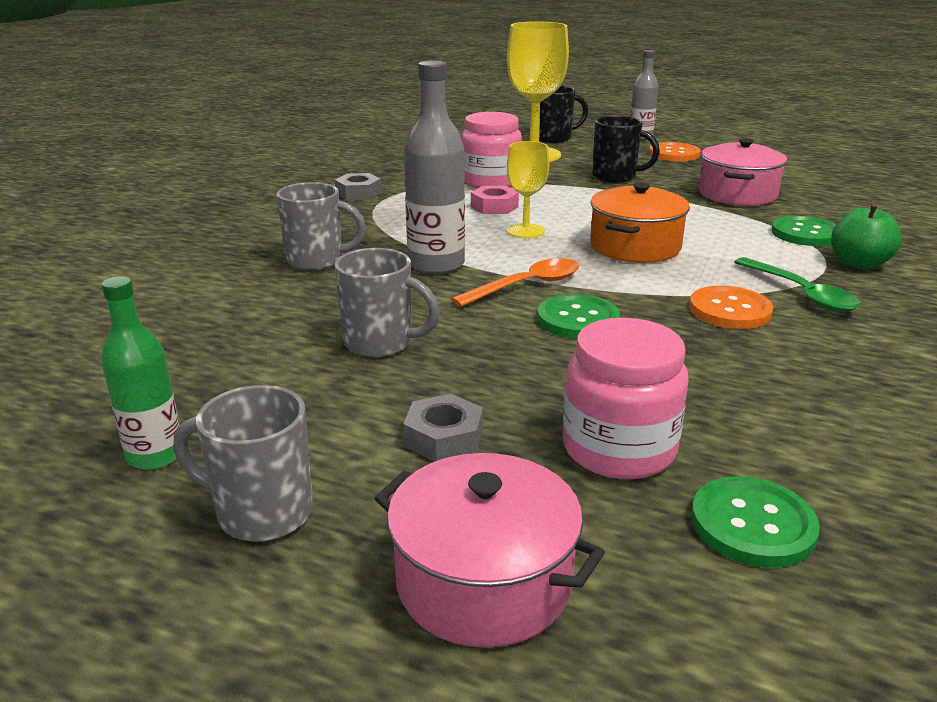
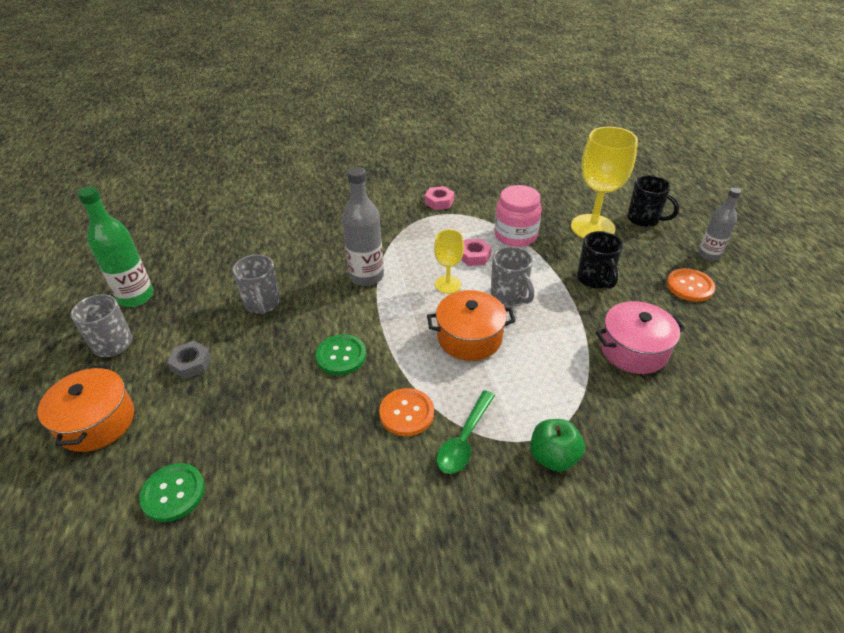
camera: 55 degrees right, 15 degrees up
(155, 455) = (136, 296): green bottle -> green bottle, size x1.54
(317, 261) = (335, 238): grey mug -> grey mug (509, 295)
(358, 193) = (439, 202): grey nut -> pink nut
(483, 581) = (96, 422): pink pot -> orange pot
(526, 286) = (368, 319): orange spoon -> none
(618, 449) = (213, 424): pink jar -> none
(805, 234) = (586, 411): green button -> none

